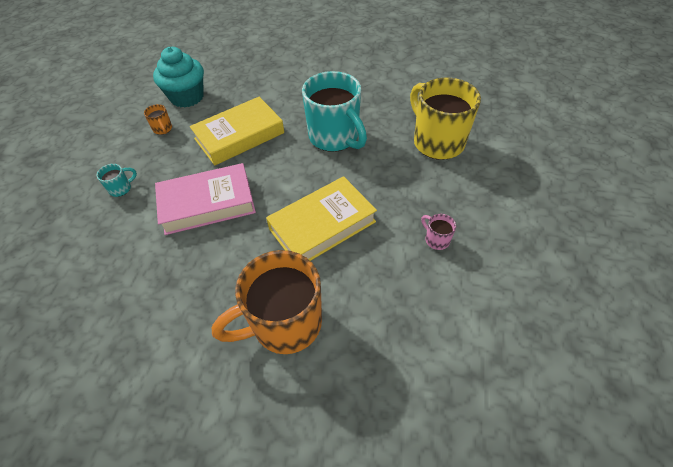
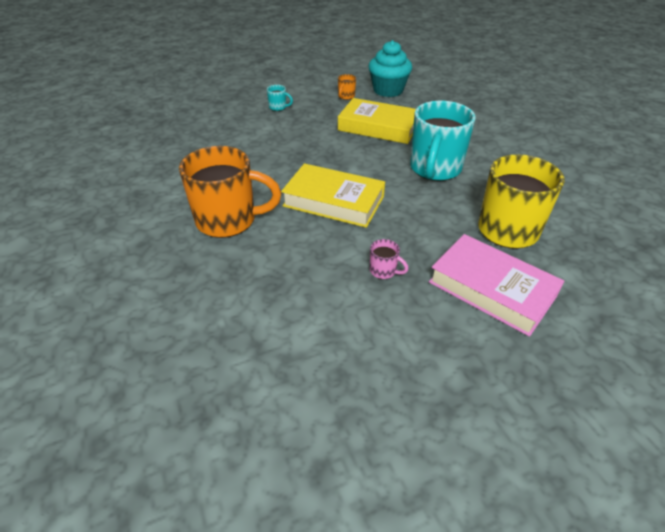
camera: 55 degrees right, 10 degrees down
(207, 203) = (300, 143): pink book -> pink book (492, 289)
(284, 324) = (228, 220): orange mug -> orange mug turned 150 degrees clockwise
(436, 239) = (384, 271): pink mug -> pink mug turned 105 degrees clockwise

